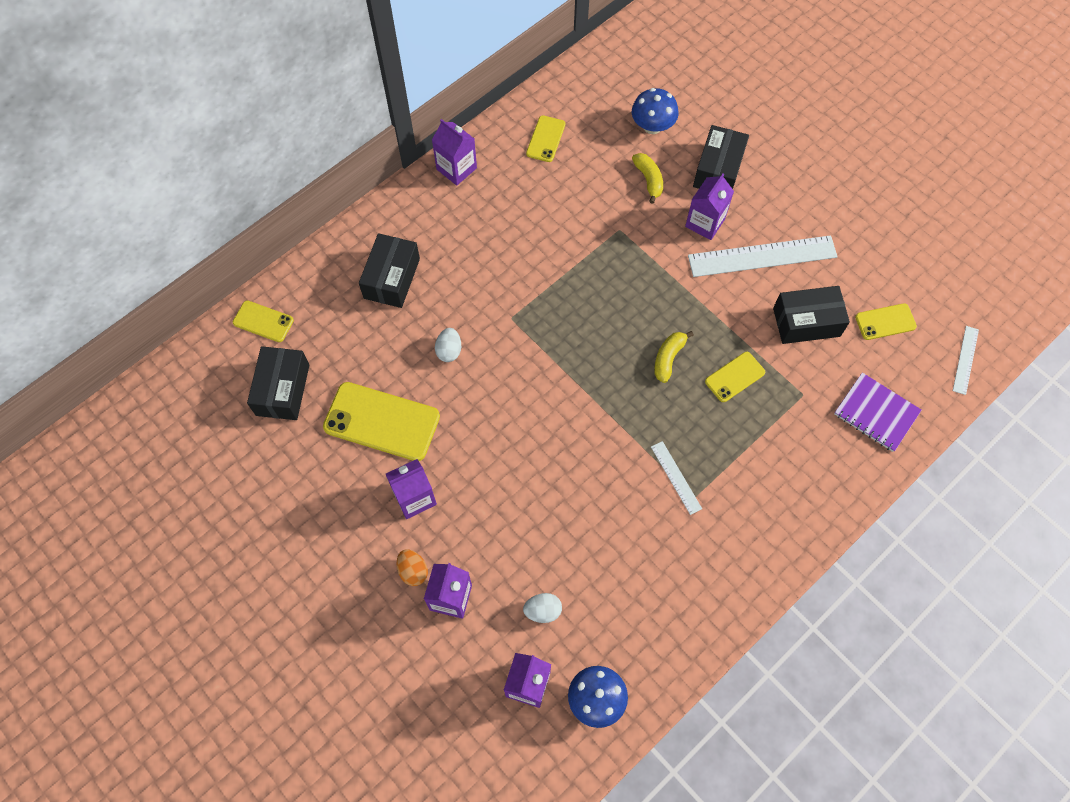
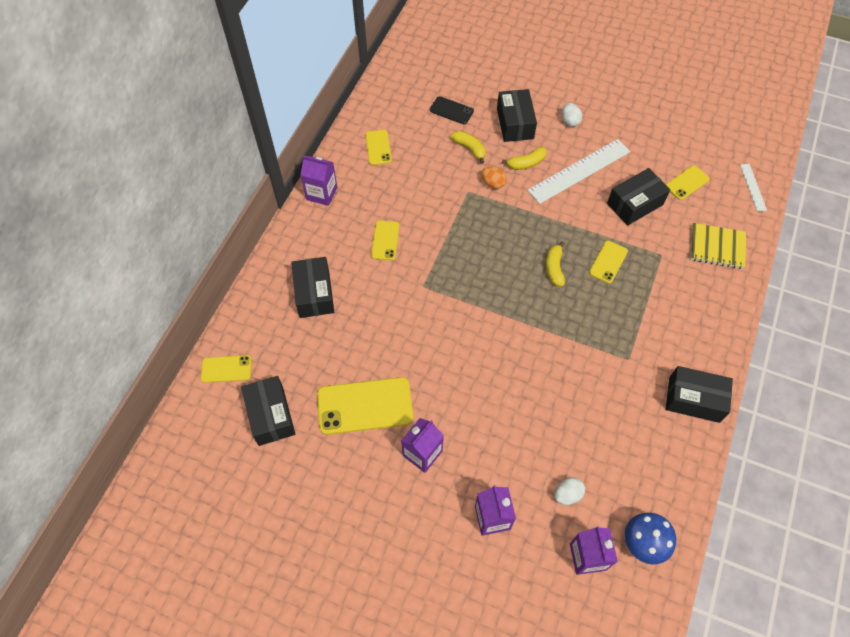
camera: 25 degrees left, 5 degrees down
(413, 571) = (452, 511): orange egg -> orange egg (493, 183)
(449, 351) = (389, 330): white egg -> white egg (569, 121)
(497, 250) = (385, 240): none -> yellow phone
(652, 126) = (451, 110): blue mushroom -> black phone
(676, 477) = (608, 351): white ruler -> none
(705, 223) = (526, 163): purple carton -> yellow banana
(743, 574) = (694, 399): none -> black box
(876, 413) = (717, 247): purple notebook -> yellow notebook

